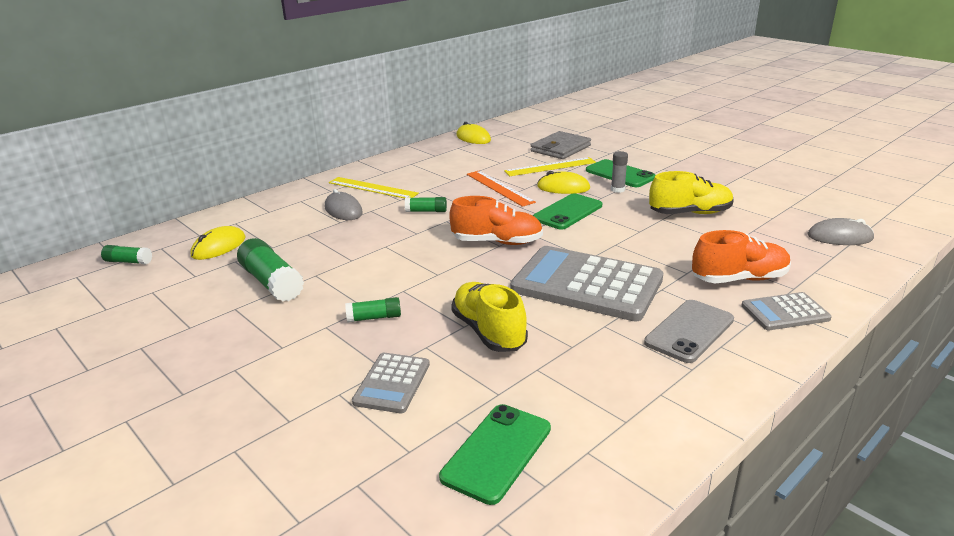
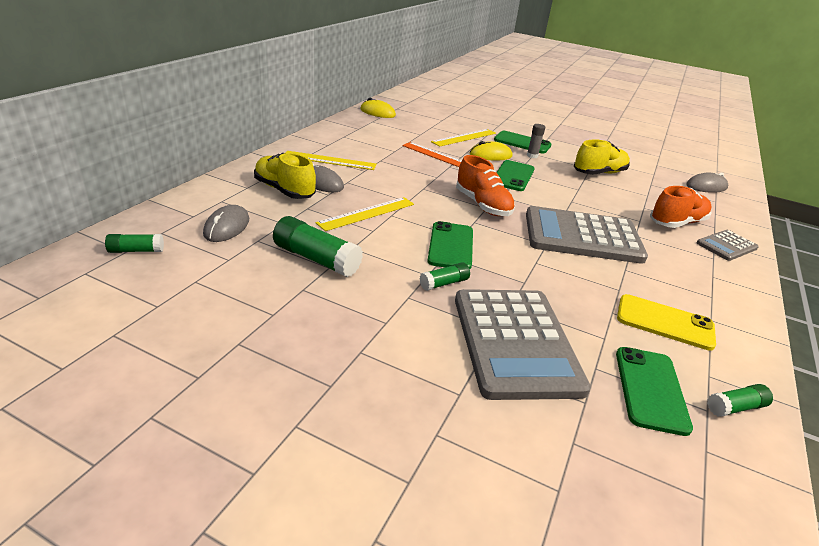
camera: 25 degrees left, 5 degrees up
(219, 247) = (227, 227): yellow mouse -> grey mouse
(361, 243) = (367, 213): none -> yellow ruler
(392, 383) = (515, 342): grey calculator -> grey calculator, size x2.01
(418, 282) = (451, 246): none -> green phone
(426, 211) = (398, 180): green glue stick -> green glue stick (735, 407)
(489, 332) = (548, 285): yellow shoe -> yellow shoe (284, 190)
(497, 242) = (482, 205): orange shoe -> orange shoe turned 75 degrees clockwise
(560, 148) = (457, 121): grey wallet -> none
(592, 388) = (664, 322): none -> yellow phone
(689, 331) = (683, 267): grey phone -> none

